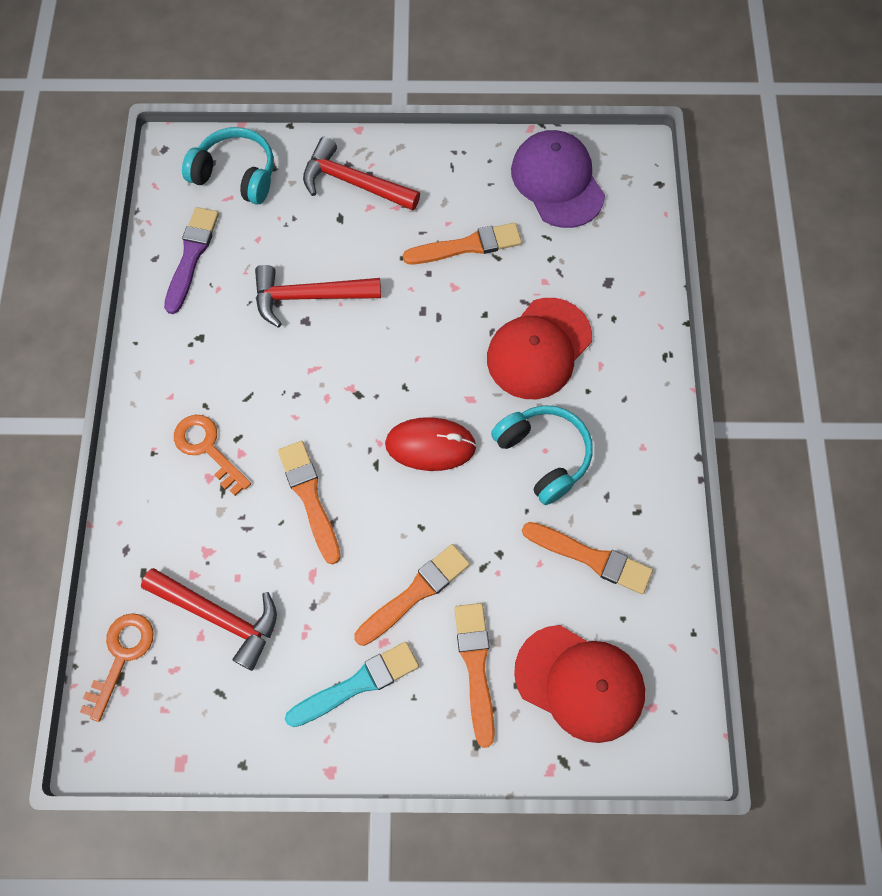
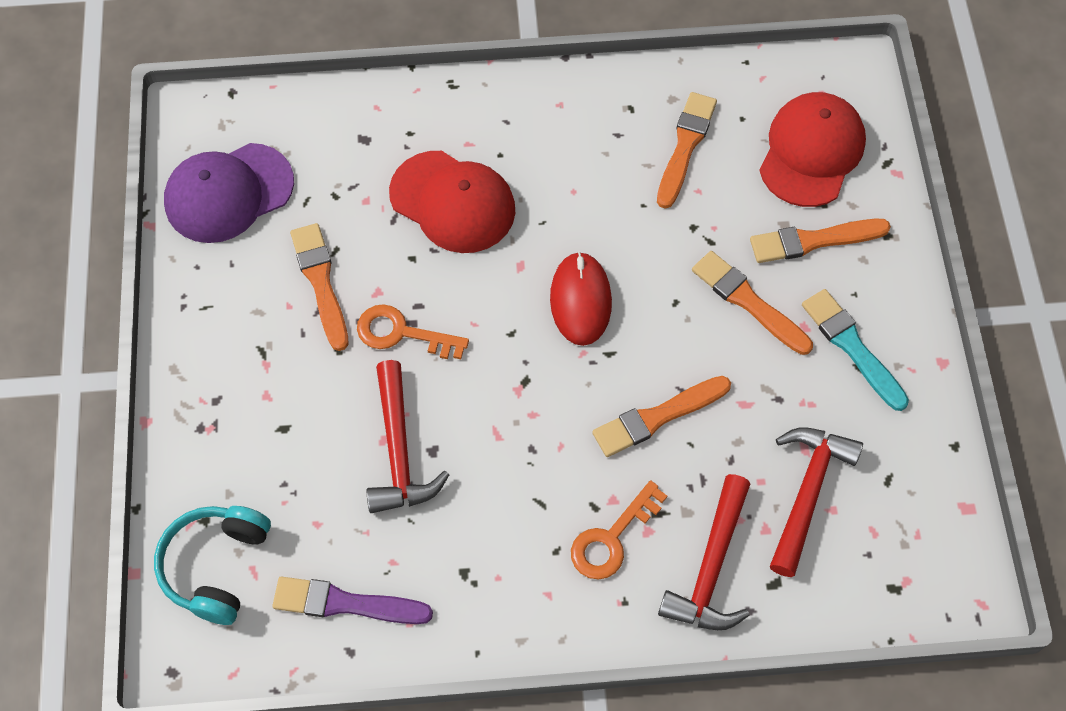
camera: 95 degrees left, 5 degrees down
(121, 656) = (870, 590): orange key -> orange key (402, 333)
(354, 183) = (230, 417): red hammer -> red hammer (711, 567)
(543, 455) = (579, 192): turquoise headphones -> none

